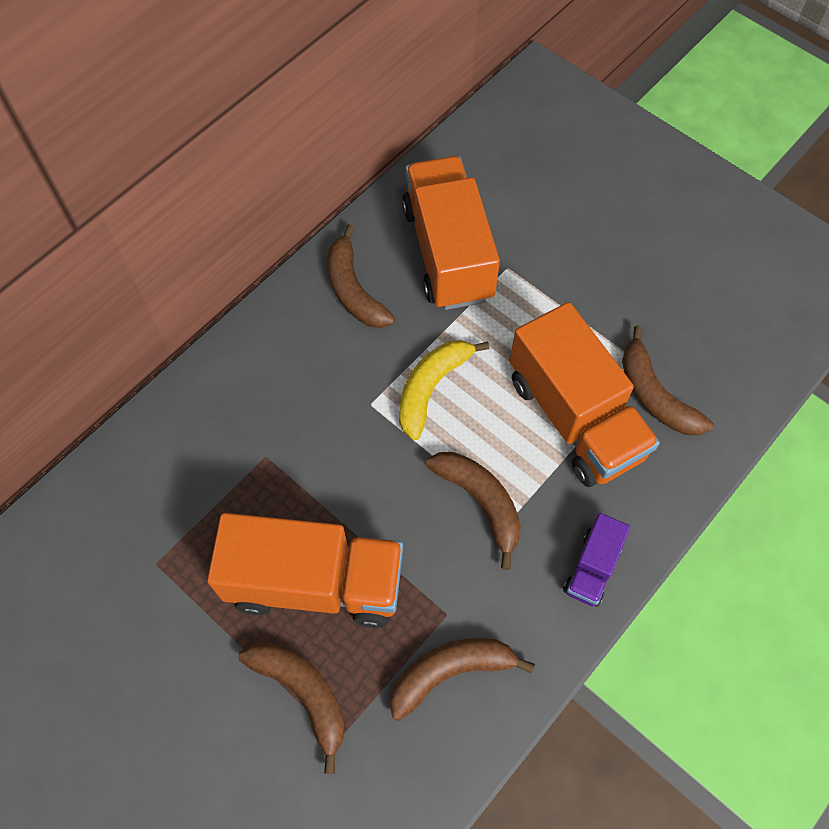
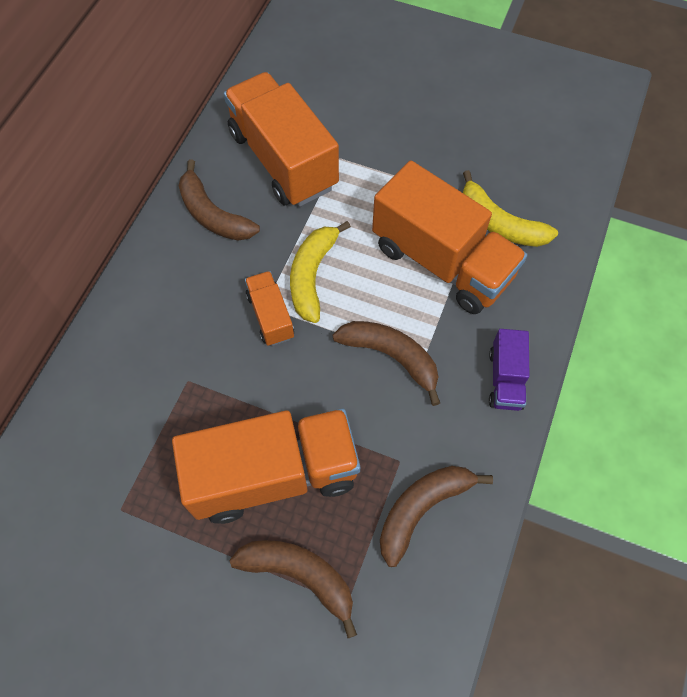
camera: 20 degrees left, 0 degrees up
(372, 417) = (270, 316): none -> orange truck
(654, 394) = (499, 223): brown banana -> yellow banana

